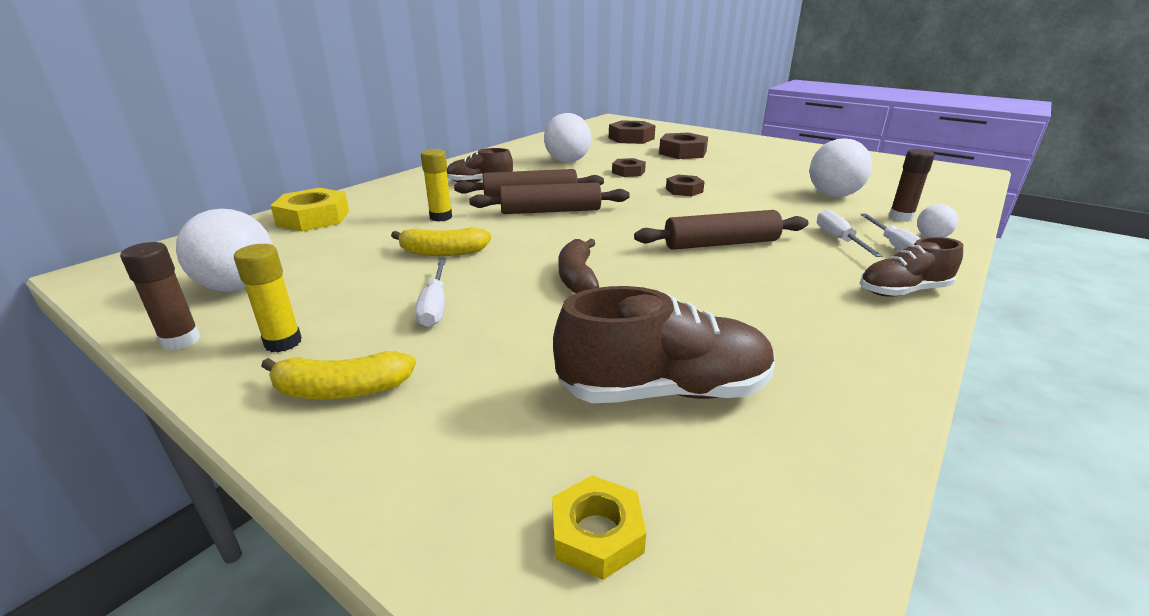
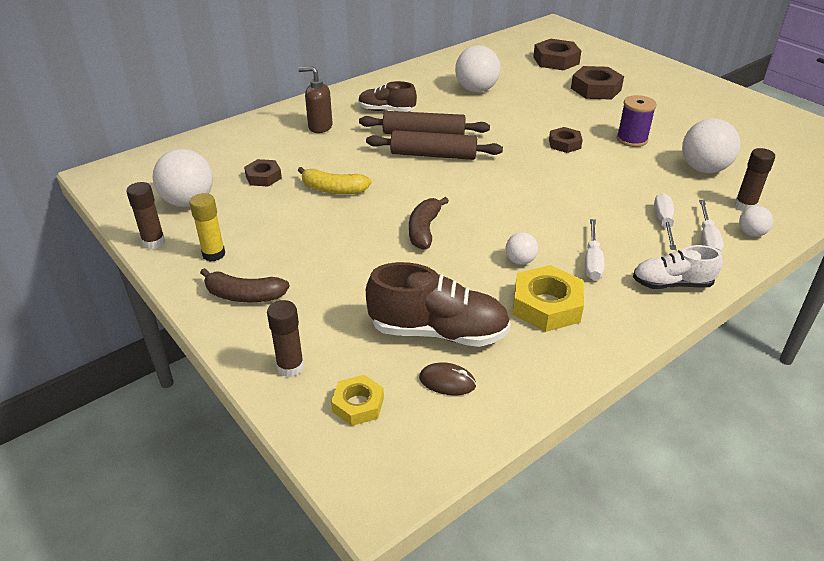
camera: 15 degrees right, 10 degrees up
(313, 218) = (245, 138): yellow nut -> yellow nut (546, 305)
(341, 390) = (244, 295): yellow banana -> brown banana
(406, 201) = (320, 127): none -> brown soap dispenser
(435, 306) = (314, 241): white screwdriver -> white screwdriver (592, 261)
(441, 217) = (342, 150): yellow glue stick -> none
(449, 490) = (290, 367): none -> brown glue stick
(628, 172) = (526, 112): brown nut -> brown nut (263, 177)
(714, 292) = (520, 261): none -> white ball
(721, 244) = (557, 213): brown rolling pin -> none
(722, 461) = (447, 382): none -> brown mouse
(746, 181) = (632, 139): none -> purple spool
(903, 291) = (672, 284): brown shoe -> white shoe

